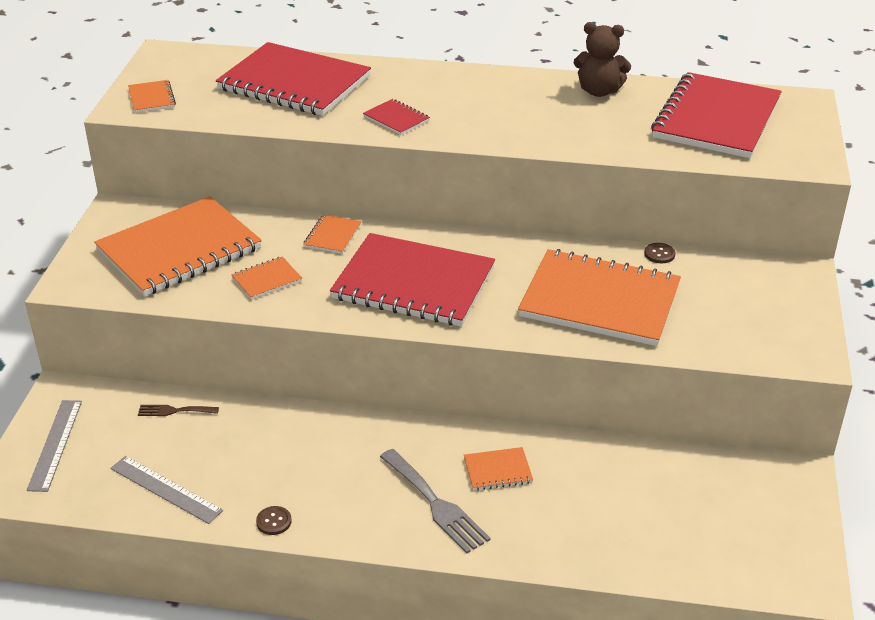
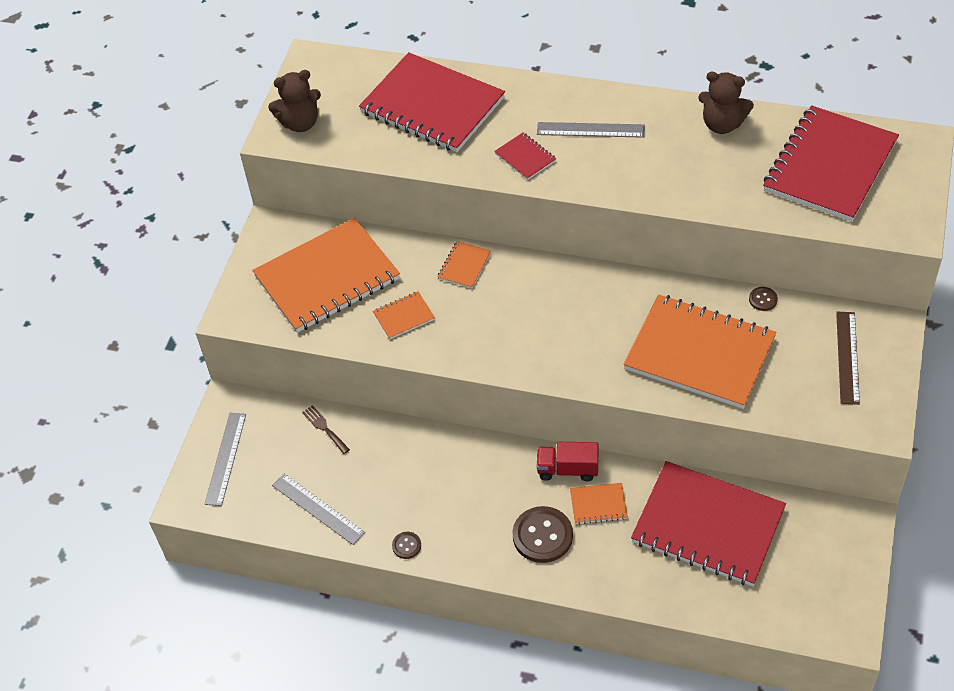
camera: 10 degrees right, 15 degrees up
(151, 98) = (300, 123): orange notebook -> brown teddy bear
(174, 411) = (324, 428): brown fork -> brown fork turned 45 degrees clockwise
(413, 283) = (534, 326): red notebook -> red notebook (708, 526)
(436, 504) = (542, 536): grey fork -> brown button
(459, 438) = (567, 469): none -> red truck
(463, 97) = (590, 130): none -> grey ruler
(760, 299) = (847, 357): none -> brown ruler

